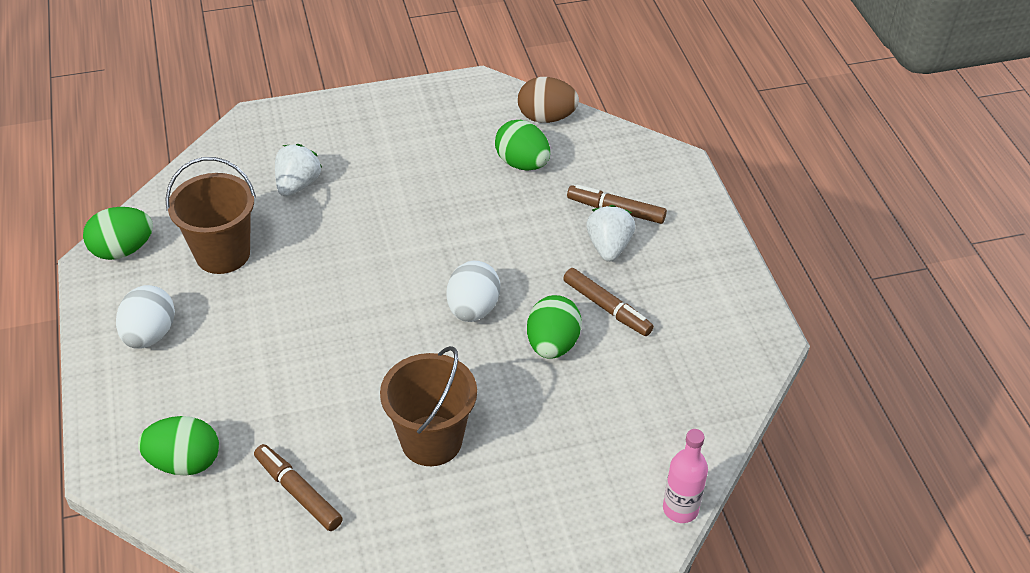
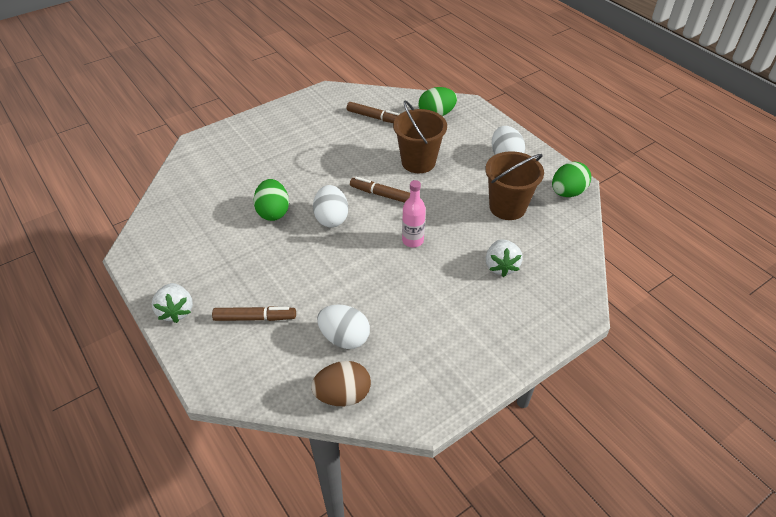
camera: 160 degrees right, 0 degrees up
(431, 440) = (322, 151): brown bucket -> brown bucket (418, 162)
(522, 163) = (344, 338): green egg -> white egg
(607, 308) = (244, 243): brown marker -> brown marker (382, 195)
(609, 247) = (253, 286): white strawberry -> white strawberry (176, 311)
(680, 509) = (182, 156): pink bottle -> pink bottle (412, 240)

